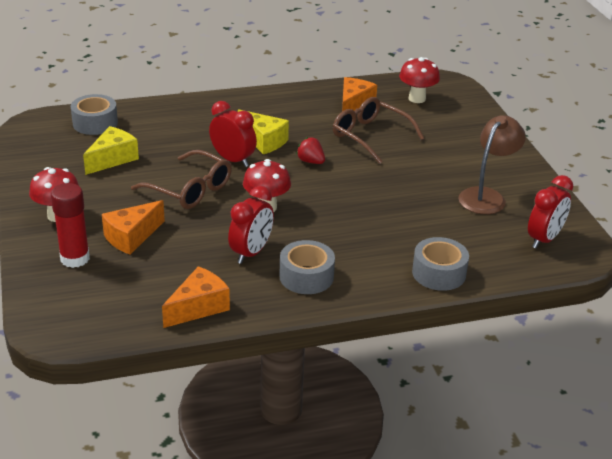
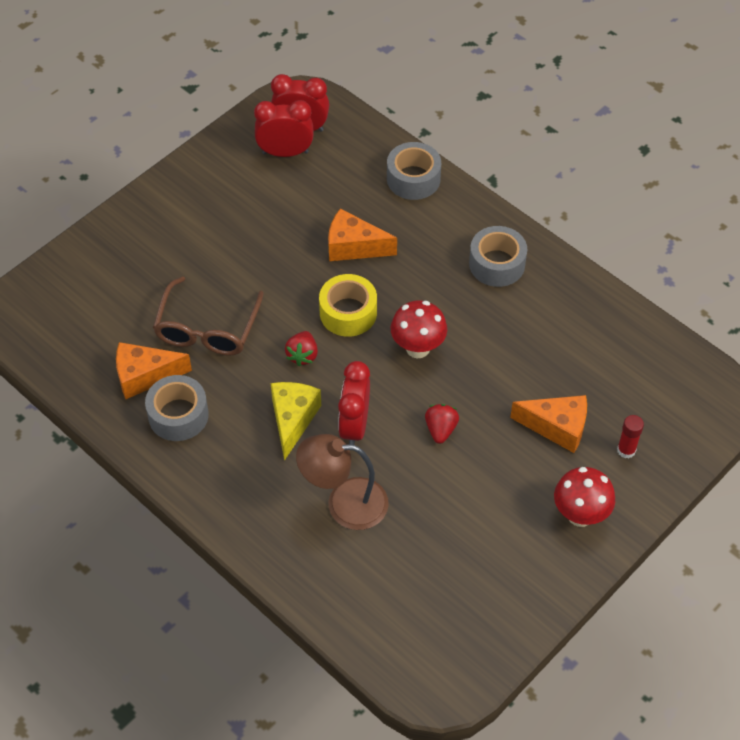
camera: 120 degrees left, 20 degrees up
(75, 258) = (626, 450): red glue stick -> red glue stick, size x0.57
(95, 123) = (384, 617): grey tape -> grey tape (178, 415)
(112, 159) = (443, 541): yellow cheese -> none
(190, 190) = (440, 429): brown glasses -> red strawberry
(198, 307) = (602, 315): orange cheese -> orange cheese (353, 247)
(251, 252) = (498, 320): red clock -> red clock (285, 152)
(328, 191) = (348, 313): none -> yellow tape
(417, 98) = (82, 324): red mushroom -> none
(486, 196) = (258, 190): brown lamp -> brown lamp (344, 503)

